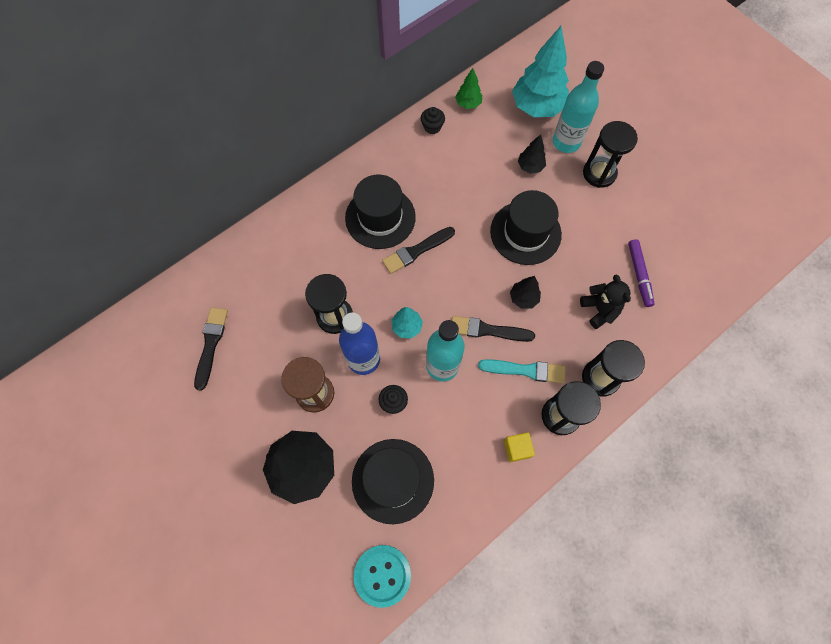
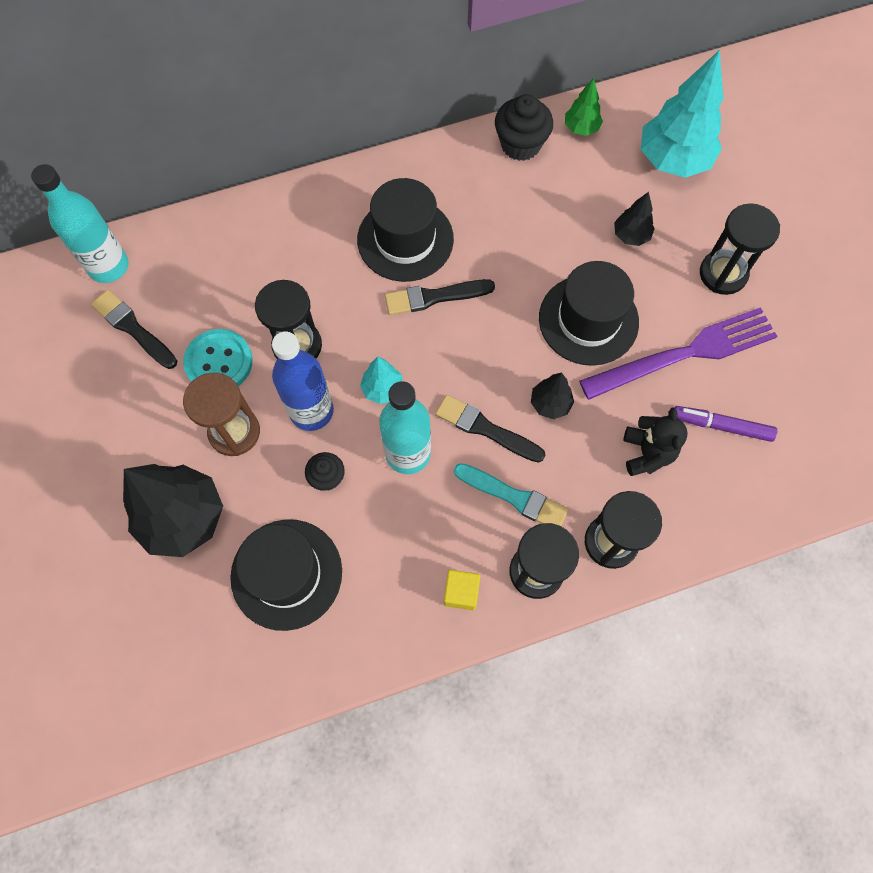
camera: 20 degrees right, 0 degrees up
(211, 344) = (133, 328): black brush -> black brush turned 75 degrees counterclockwise
(382, 575) = (226, 685): turquoise button -> turquoise button (219, 362)
(432, 127) = (520, 144): black cupcake -> black cupcake, size x1.69
(566, 142) = (694, 218): turquoise bottle -> turquoise bottle (108, 266)
(597, 234) = (685, 354): none -> purple fork
(639, 275) = (721, 426): purple marker -> purple marker turned 90 degrees clockwise

